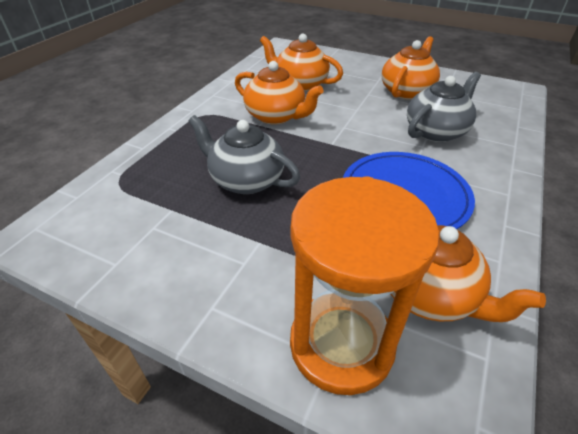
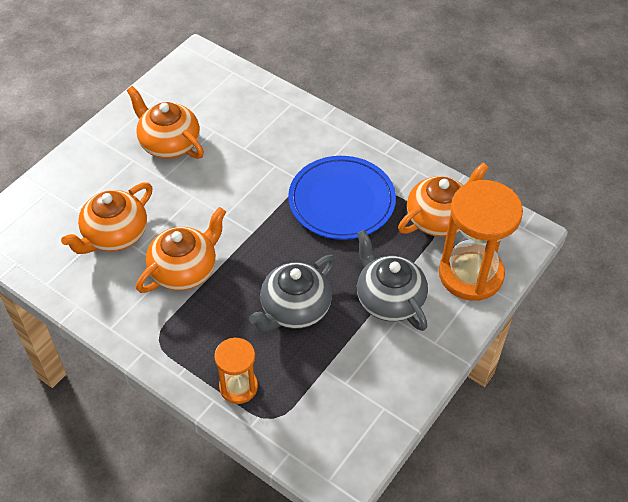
camera: 80 degrees left, 10 degrees up
(155, 158) = (238, 387): none -> orange hourglass
(436, 131) = (254, 147): grey teapot -> grey teapot (389, 299)

